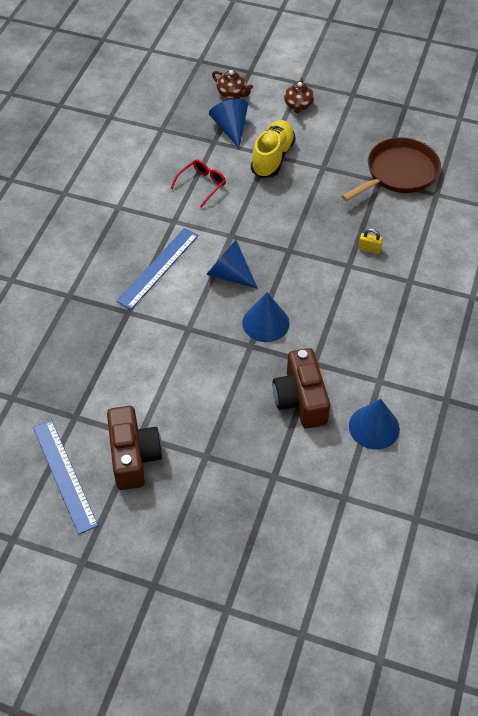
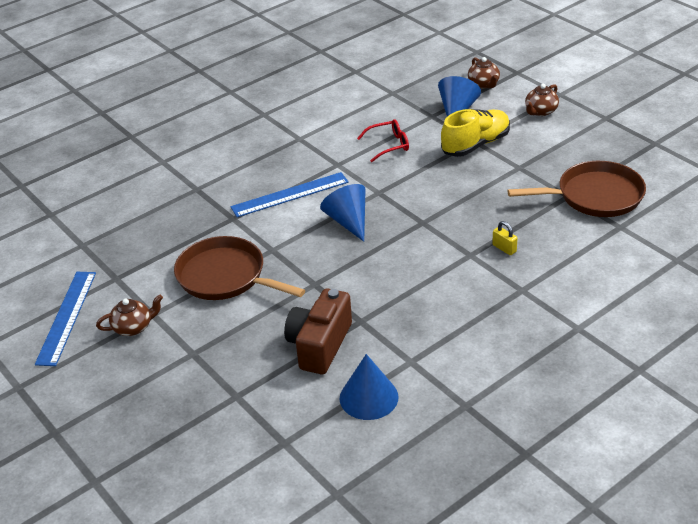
camera: 35 degrees right, 15 degrees down
(134, 456) = (133, 327): brown camera -> brown teapot
(170, 372) = (225, 276): none -> brown pan
(265, 323) = (345, 271): blue cone -> none

